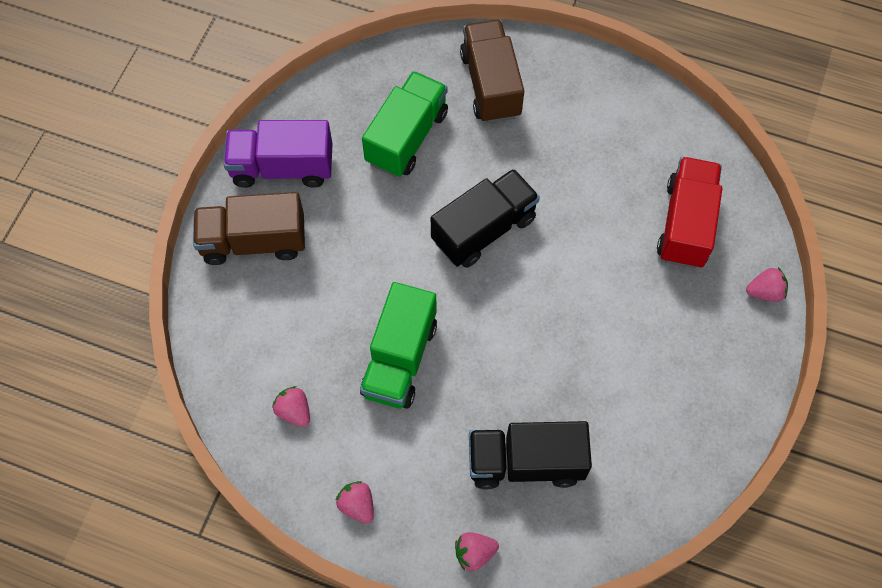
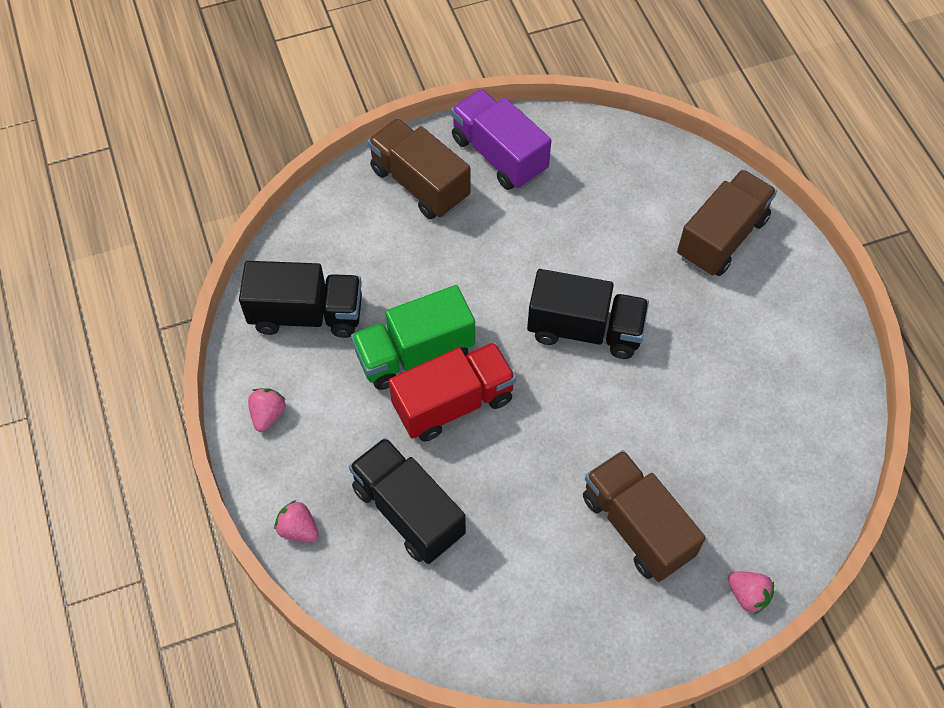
camera: 50 degrees right, 5 degrees down
(294, 411) = (307, 314): pink strawberry -> black truck
(407, 137) = (611, 215): green truck -> none
(662, 319) = (636, 526): none -> brown truck
(685, 224) = (747, 481): red truck -> red truck (453, 403)

